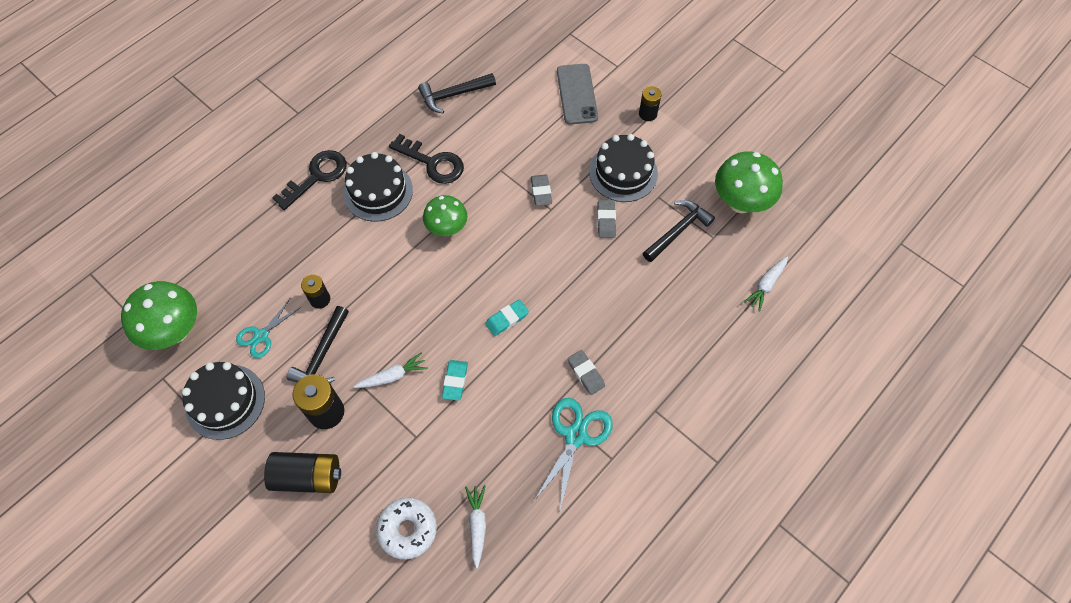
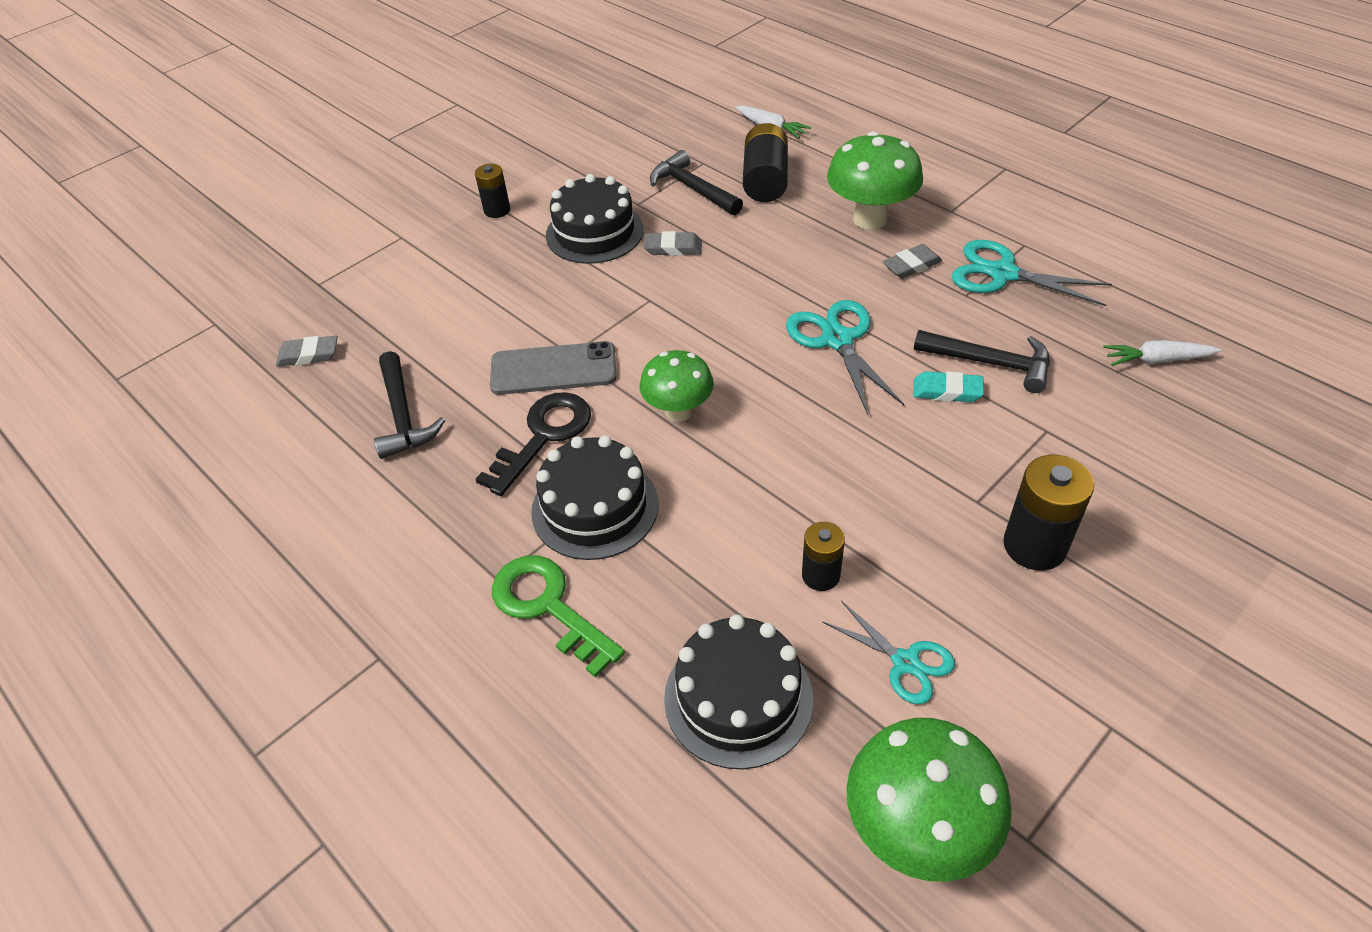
camera: 85 degrees left, 15 degrees down
(225, 401) = (1051, 707): black cake -> black cake (738, 698)
(307, 477) = (1154, 561): black battery -> black battery (765, 180)
(316, 176) = (548, 607): black key -> green key
(322, 355) = (931, 561): black hammer -> black hammer (990, 363)
(392, 376) = (952, 464): white carrot -> none
(408, 529) = (1191, 431): white donut -> none
(507, 319) = (837, 340): turquoise eraser -> turquoise scissors
(541, 191) = (617, 310): grey eraser -> grey eraser (308, 355)
(577, 94) = (443, 275): grey phone -> grey phone (553, 369)
(740, 203) = (653, 141): green mushroom -> green mushroom (870, 219)

